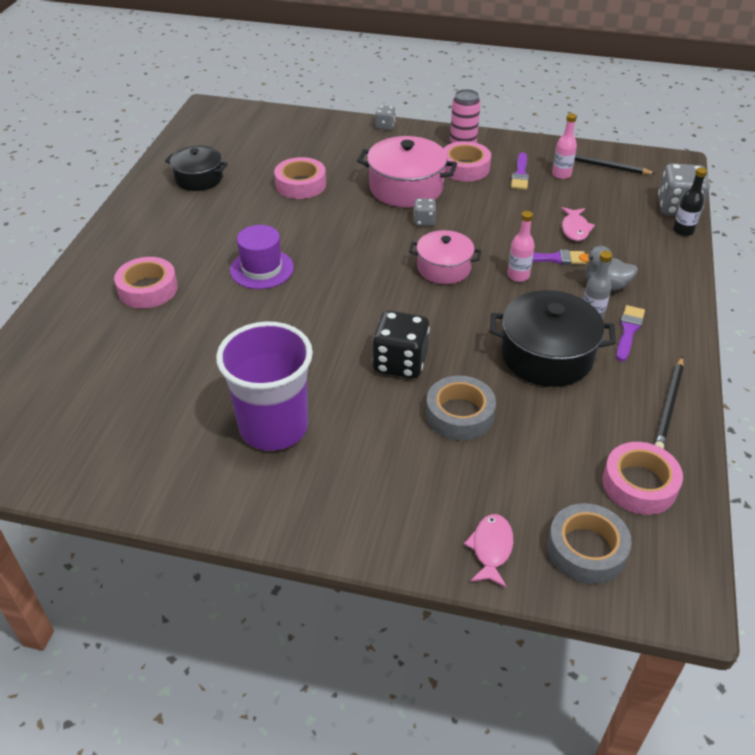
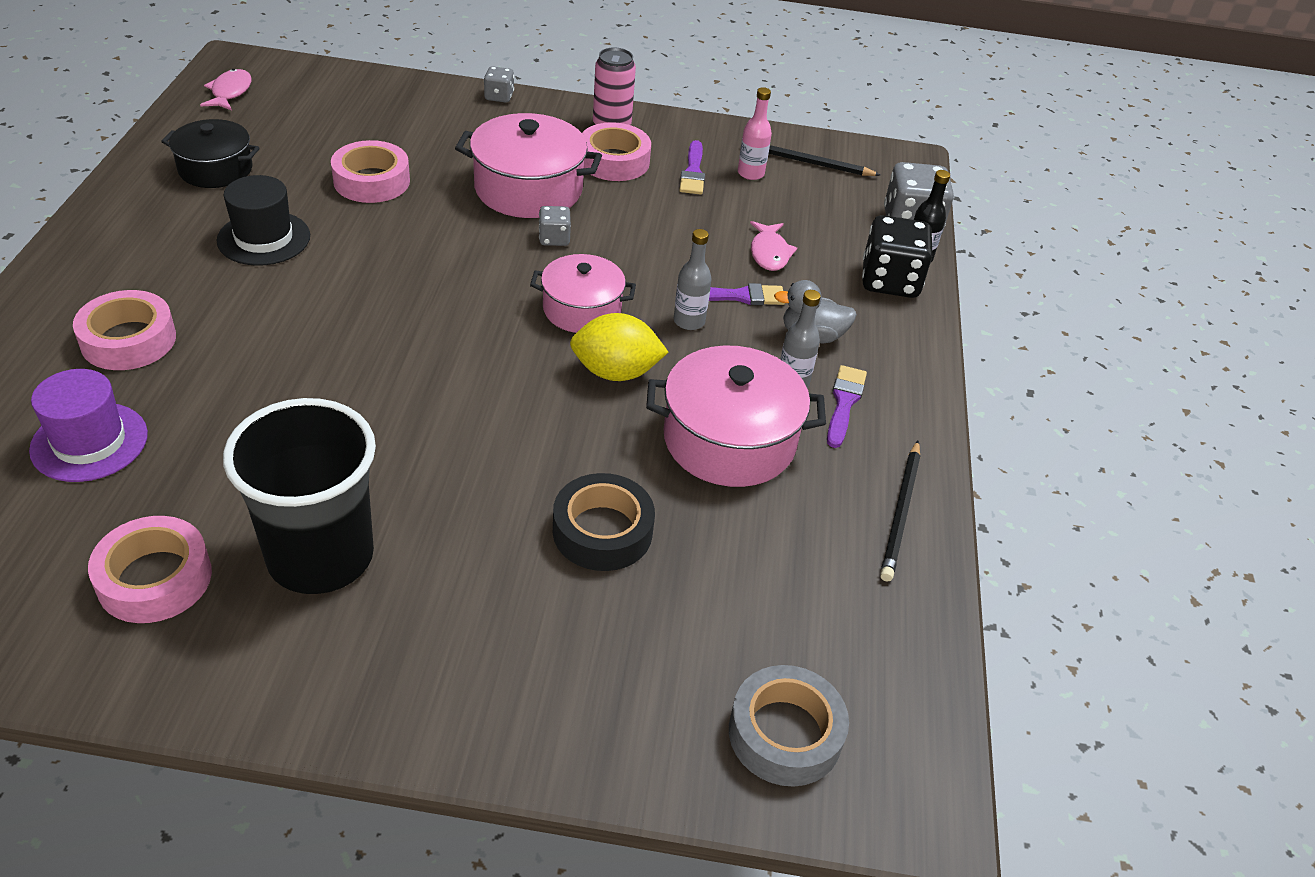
camera: 10 degrees left, 0 degrees up
(231, 223) = (264, 238): none -> black hat
(262, 269) = (309, 309): purple hat -> purple hat (89, 442)
(273, 427) = (320, 556): purple cup -> black cup
(400, 363) = (515, 453): black dice -> black dice (890, 281)
(459, 414) = (602, 531): grey tape -> black tape
(467, 310) = (616, 372): none -> yellow lemon
(491, 549) = (647, 738): pink fish -> pink fish (230, 92)
(518, 276) = (689, 321): pink bottle -> grey bottle
(547, 355) = (729, 440): black pot -> pink pot
(639, 484) = (860, 631): pink tape -> pink tape (155, 579)

